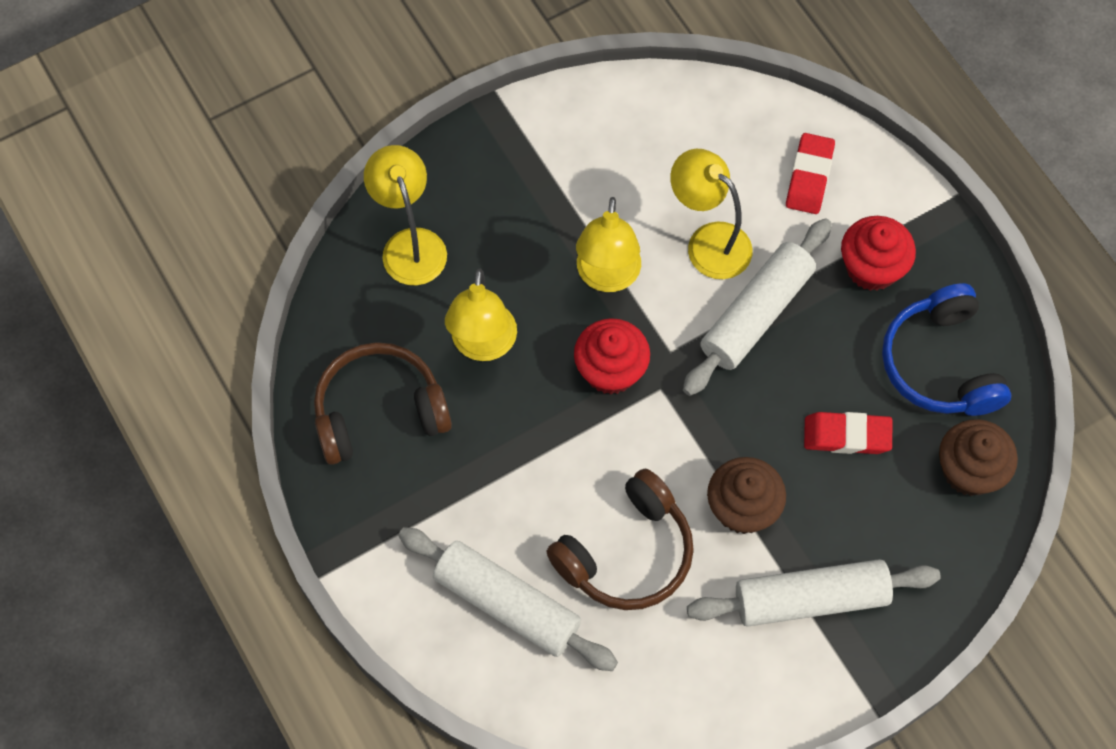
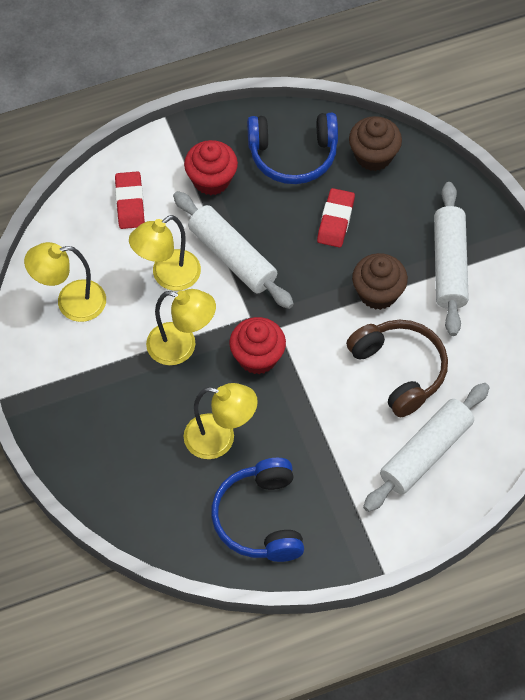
camera: 80 degrees left, 5 degrees down
(379, 412) = (260, 519): brown headphones -> blue headphones
(410, 244) = (122, 478): yellow lamp -> yellow lamp (70, 302)
(809, 177) = (130, 203): red eraser -> red eraser turned 60 degrees clockwise

